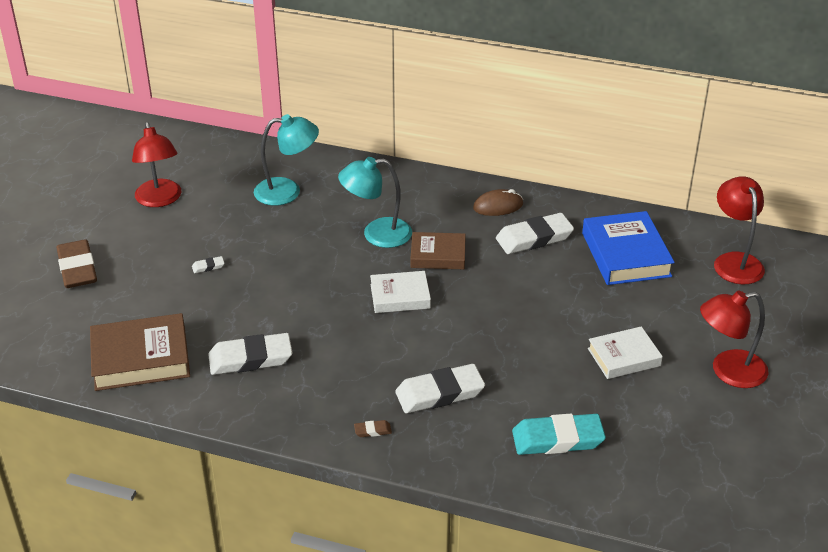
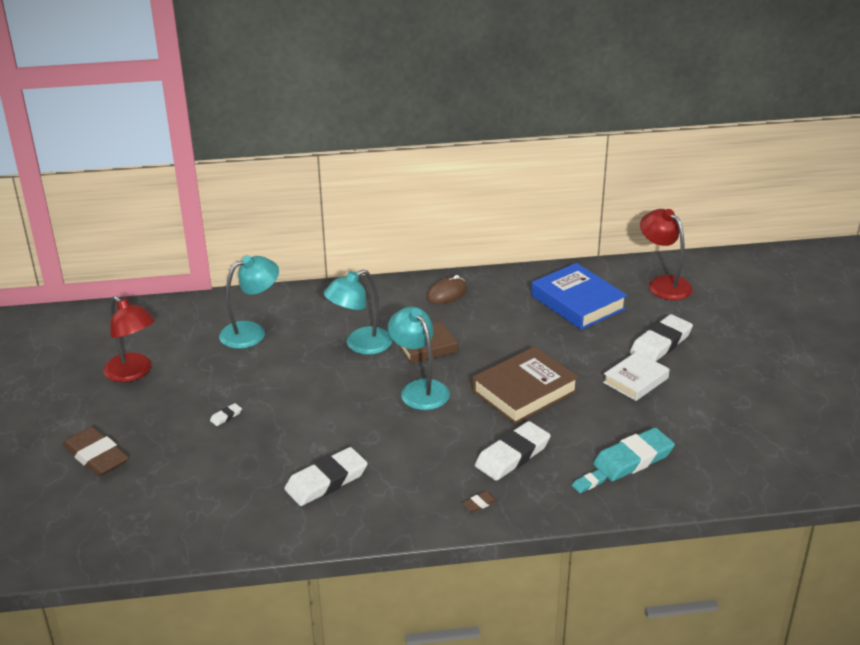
camera: 25 degrees left, 5 degrees down
(141, 358) = (222, 514): brown book -> brown book (524, 391)
(400, 296) = (419, 389): white book -> turquoise lamp
(493, 448) = (588, 483): none -> turquoise eraser
(534, 238) = (495, 310): white eraser -> white eraser (660, 343)
(728, 371) = (720, 366): red lamp -> none

